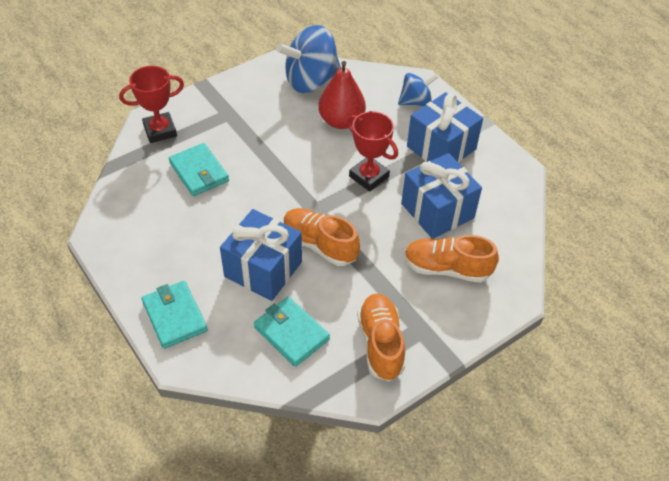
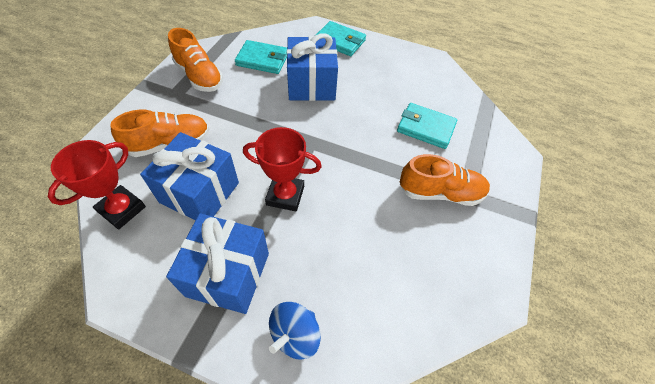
camera: 145 degrees right, 5 degrees up
(160, 131) = (495, 146): red trophy -> red trophy (122, 209)
(311, 81) = (438, 290): blue spinning top -> none
(319, 245) = (285, 117): orange shoe -> orange shoe (440, 192)
(341, 121) = (359, 248): red pear -> none

